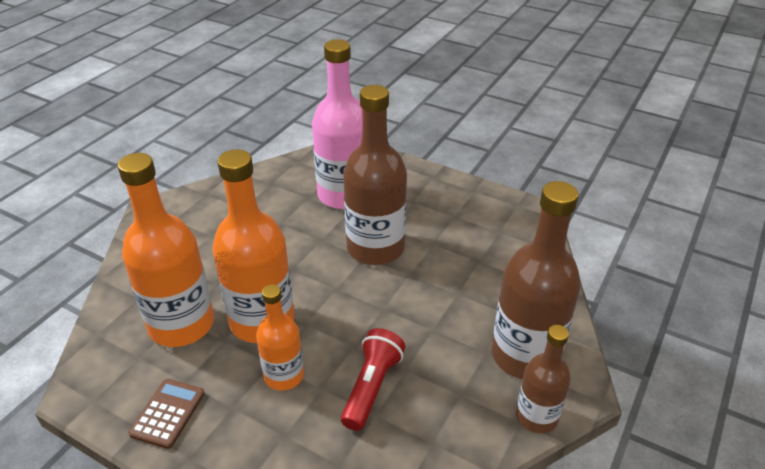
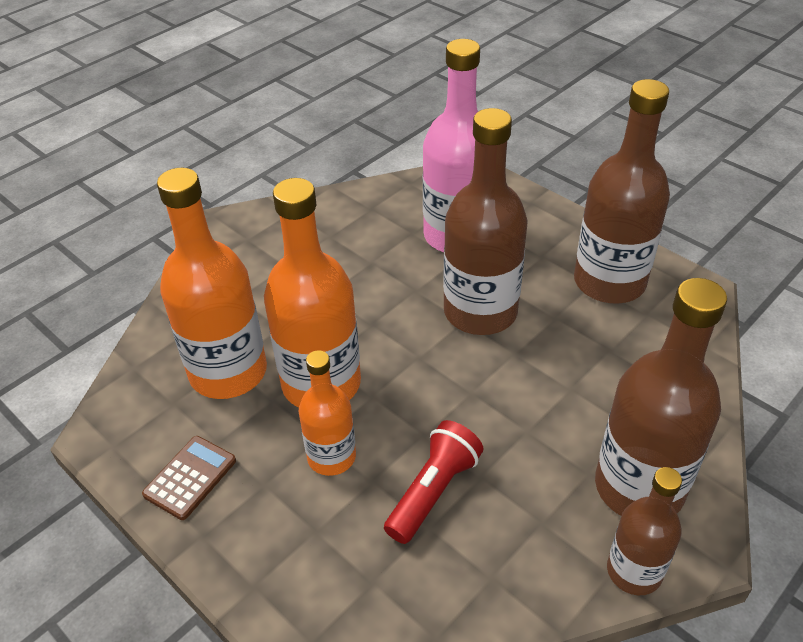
camera: 15 degrees right, 5 degrees up
(466, 213) = (609, 282): none -> brown bottle

